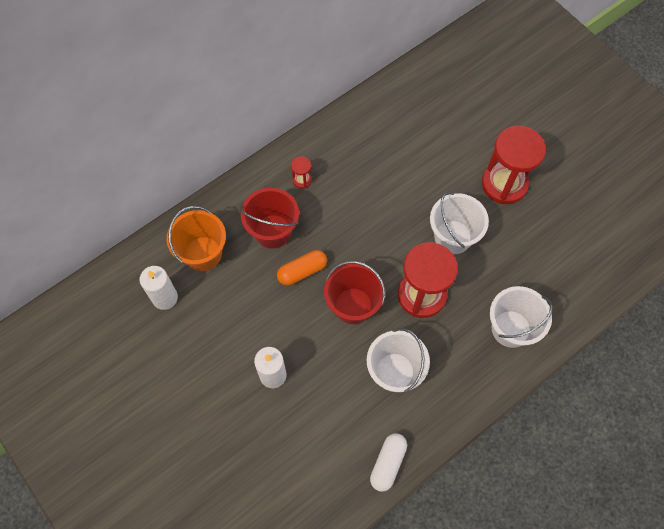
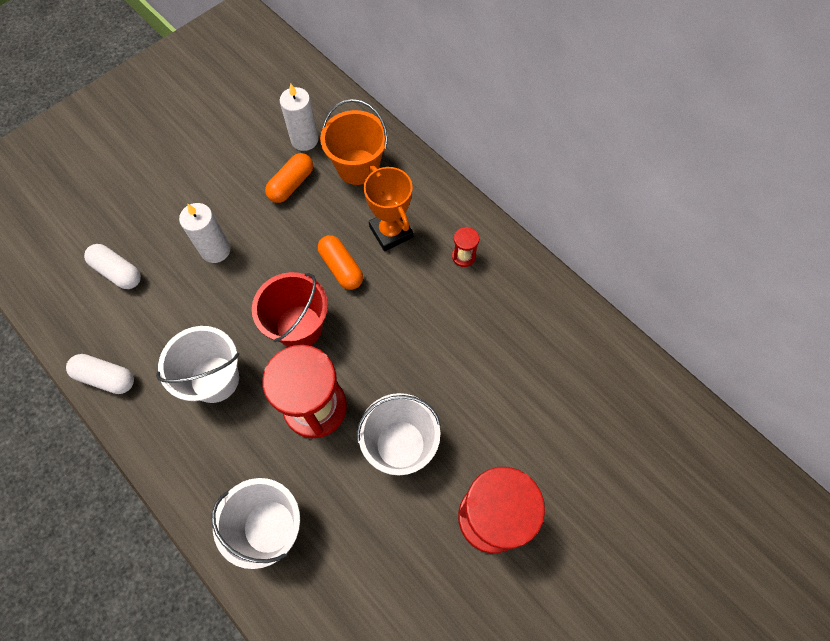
camera: 85 degrees right, 0 degrees up
(212, 310) = (291, 184): none -> orange capsule
(272, 231) = (391, 232): red bucket -> orange trophy
(285, 463) = (118, 272): none -> white capsule

